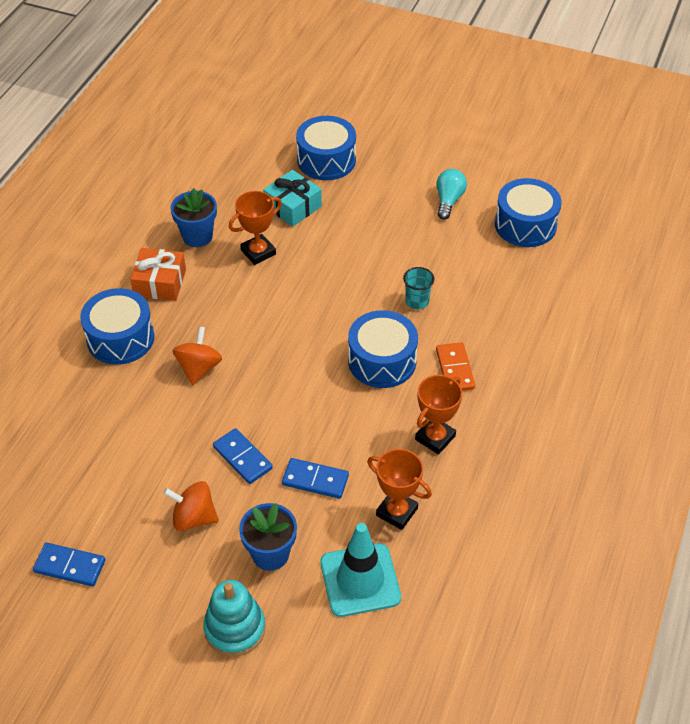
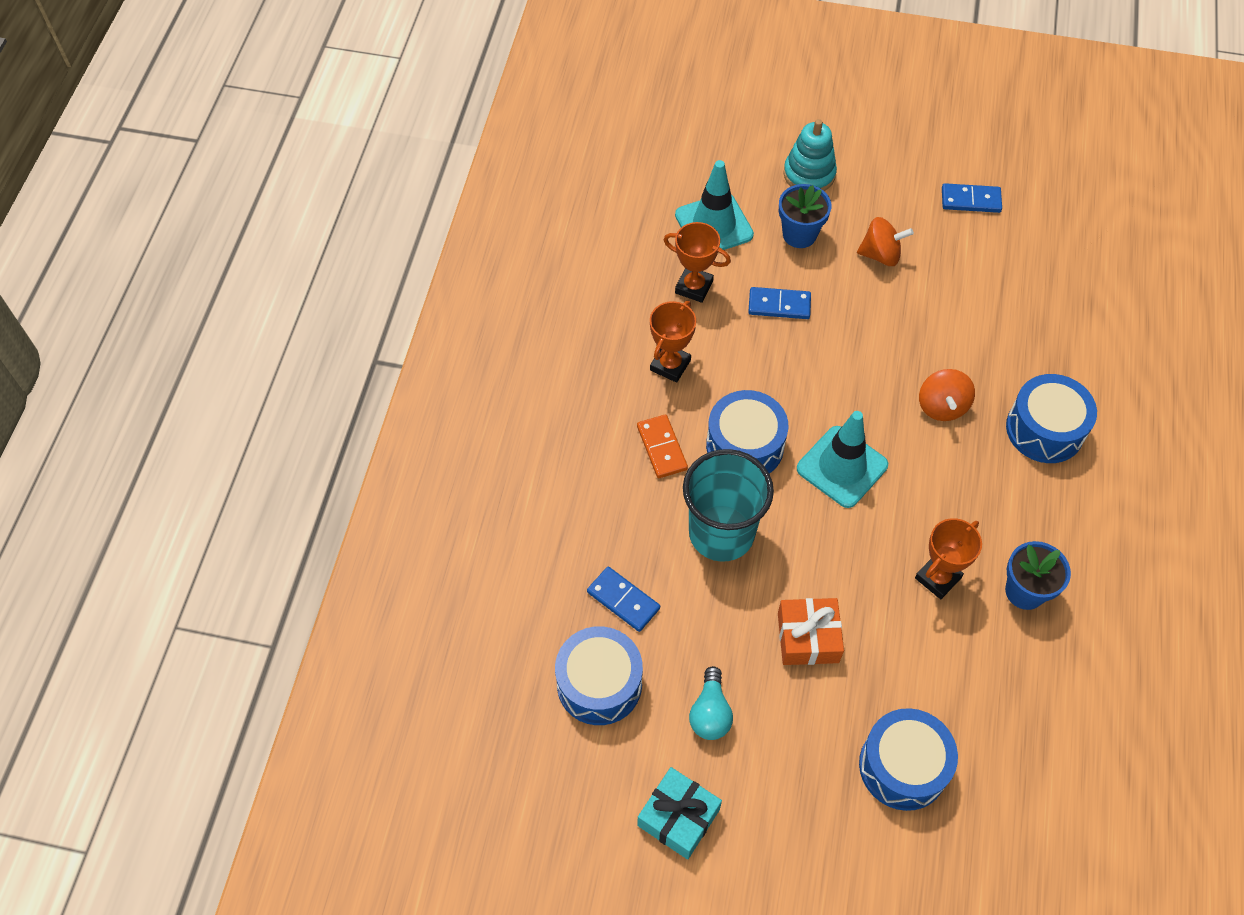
camera: 170 degrees right, 10 degrees up
(160, 283) = (1037, 511): orange gift -> orange gift (808, 637)
(242, 458) = (857, 316): blue domino -> blue domino (623, 600)
(293, 206) = (920, 665): turquoise gift -> turquoise gift (678, 817)
(304, 334) = (842, 467): none -> turquoise traffic cone
(417, 301) = (721, 533): turquoise cup -> turquoise cup, size x2.28

